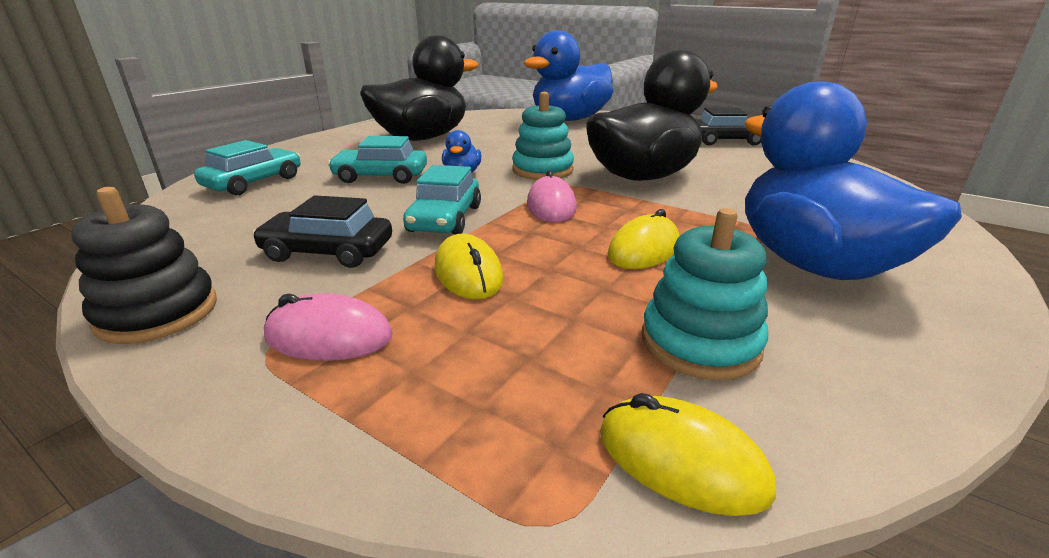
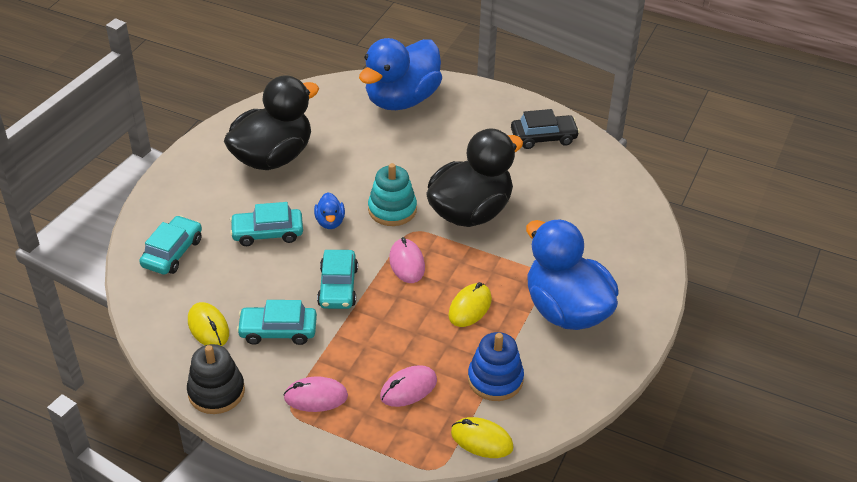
camera: 10 degrees left, 15 degrees up
(328, 252) = (278, 331): black car -> turquoise car
(468, 273) = (370, 341): yellow mouse -> yellow mouse (208, 327)
(517, 341) = (408, 388): none -> pink mouse
(700, 343) = (495, 379): turquoise stacking toy -> blue stacking toy

